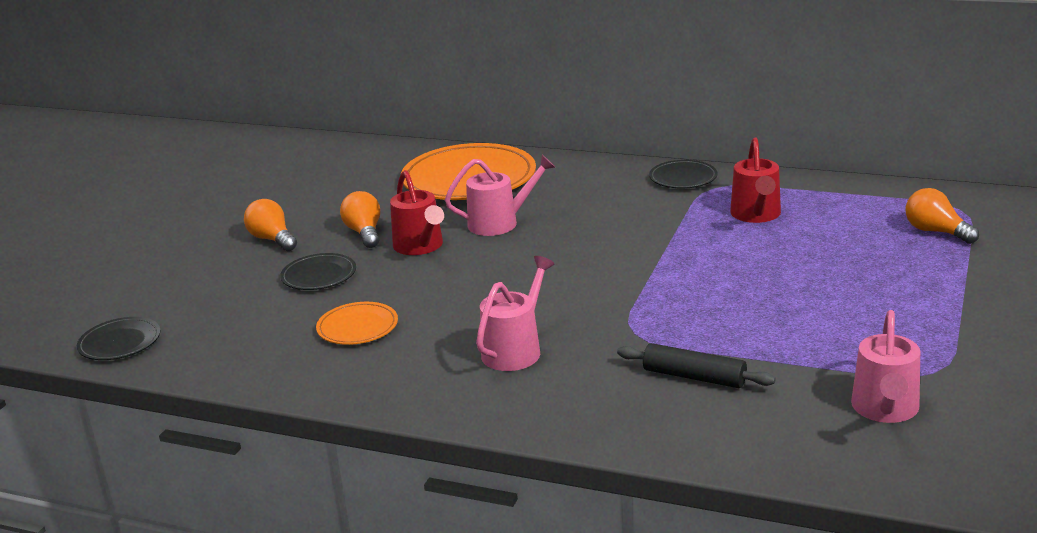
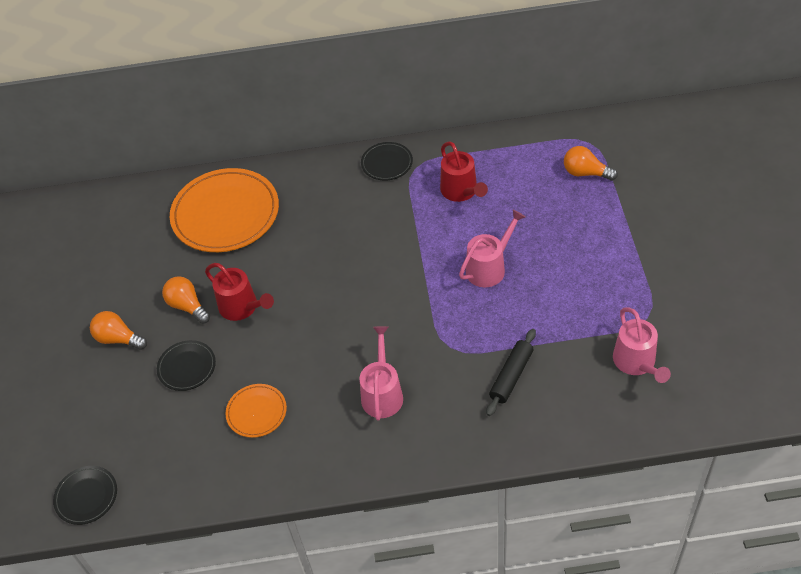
camera: 25 degrees left, 25 degrees up
(499, 223) = (284, 260): pink watering can -> pink watering can (489, 268)
(694, 377) = (511, 376): black rolling pin -> black rolling pin turned 60 degrees counterclockwise

